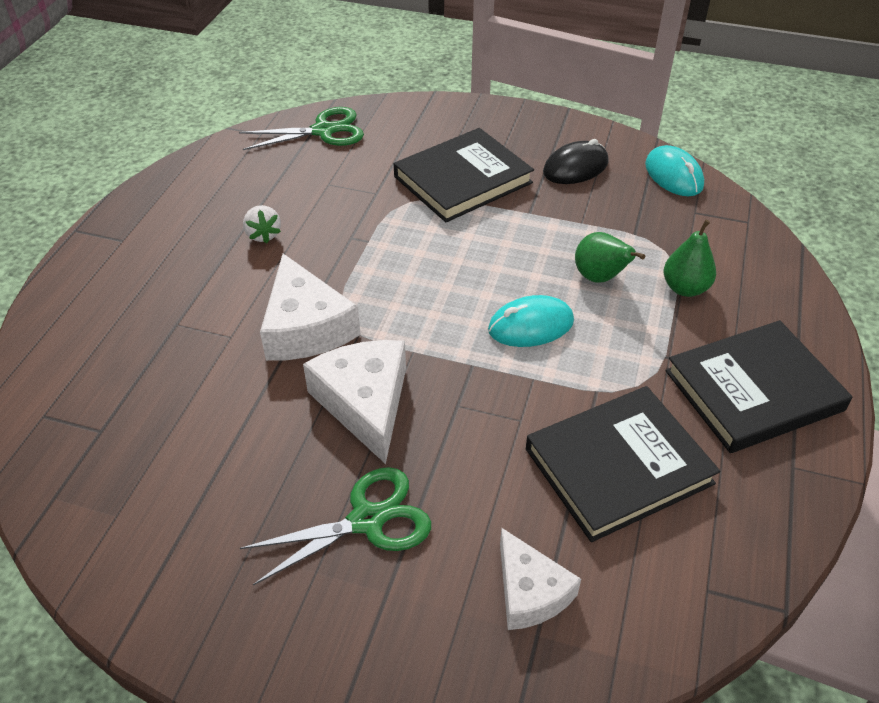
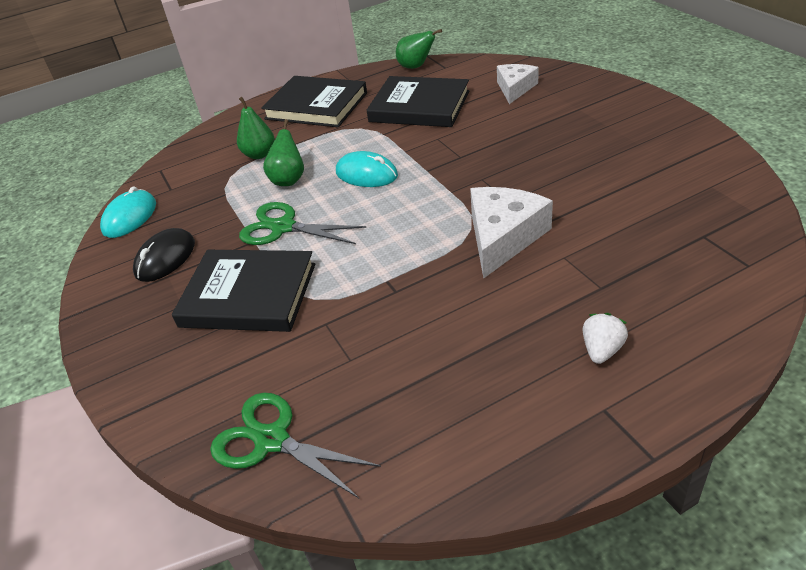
camera: 130 degrees left, 5 degrees down
(263, 235) = (462, 334): white strawberry -> white strawberry (601, 350)
(365, 403) = (511, 178): white cheese -> none
(367, 520) = (563, 132): green scissors -> green scissors (283, 227)
(575, 167) = (165, 258): black mouse -> black mouse turned 75 degrees counterclockwise
(754, 562) = (416, 67): none -> green pear

